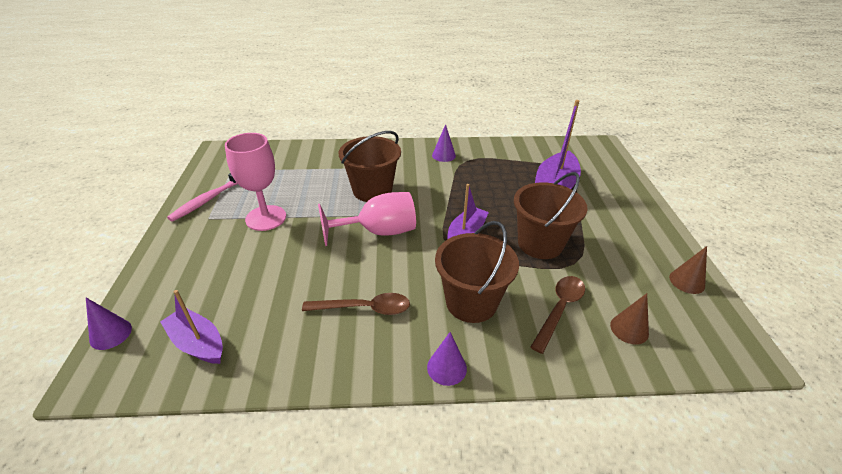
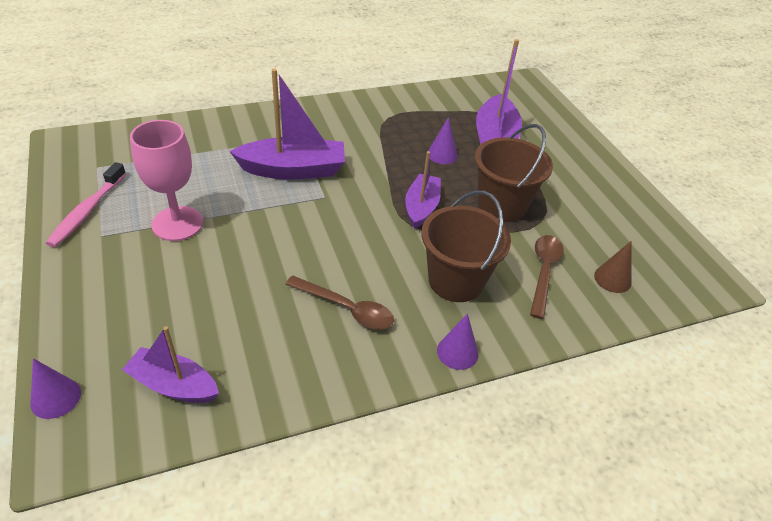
camera: 20 degrees left, 5 degrees up
(364, 308) = (346, 309): brown spoon -> brown spoon turned 45 degrees clockwise
(372, 190) = (293, 170): brown bucket -> purple boat
(379, 232) = (323, 219): pink goblet -> none
(443, 155) = (358, 114): purple cone -> purple cone (442, 155)
(687, 281) = (649, 222): brown cone -> none

